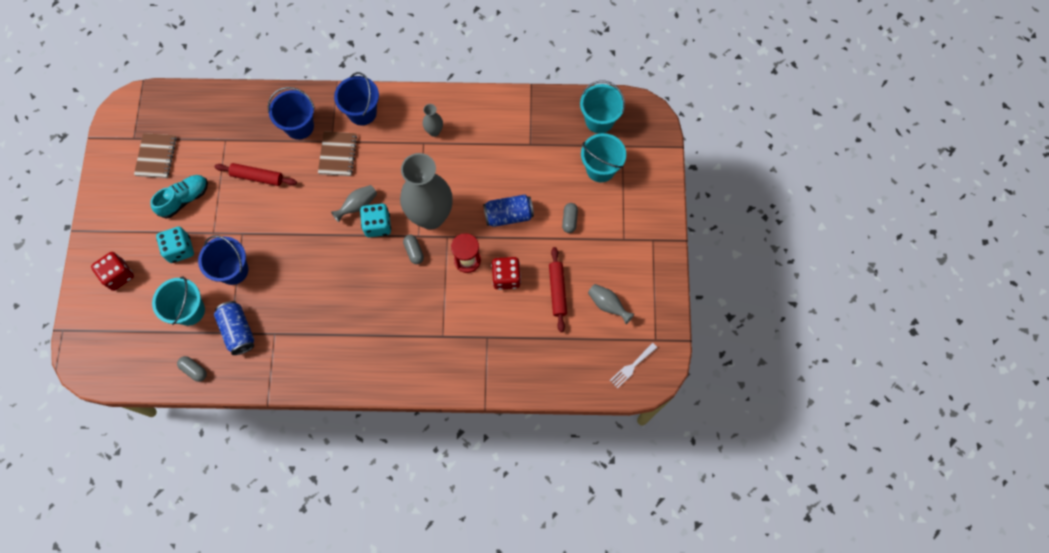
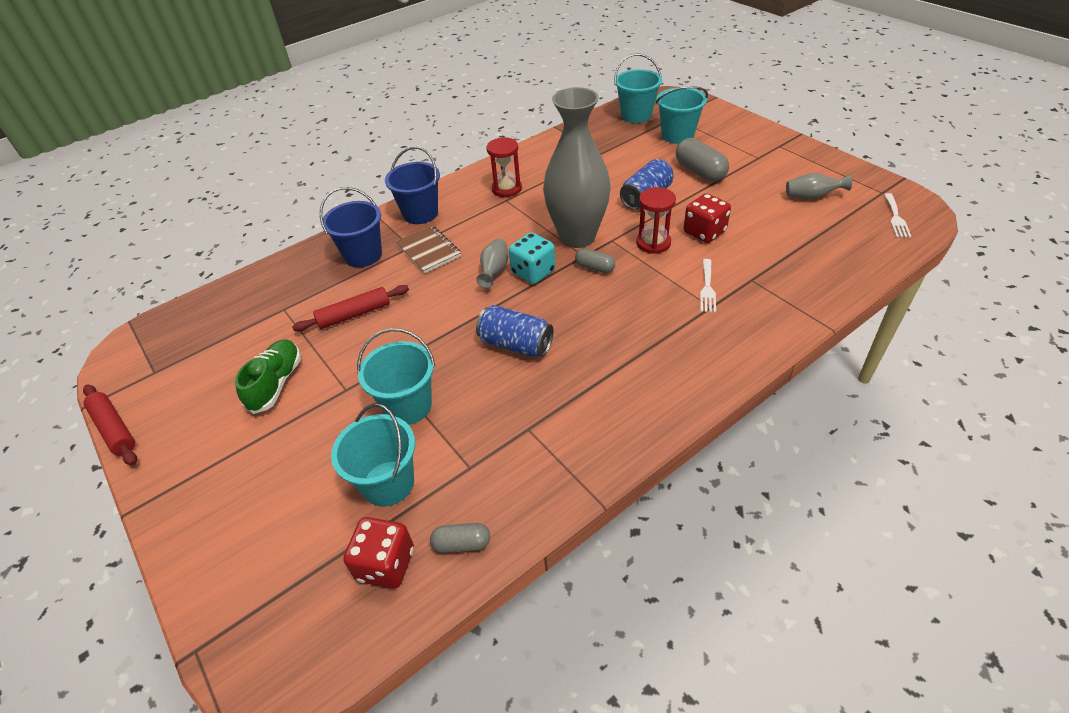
camera: 35 degrees left, 25 degrees down
(118, 275) = (242, 516): red dice -> red dice (386, 564)
(156, 156) = (201, 370): brown notebook -> none
(180, 249) = (314, 432): turquoise dice -> none
(184, 199) = (276, 383): turquoise shoe -> green shoe
(233, 270) = (408, 406): blue bucket -> turquoise bucket
(238, 331) = (478, 458): blue can -> blue can (516, 344)
(434, 131) = (506, 189): grey vase -> red hourglass
(456, 322) = (707, 288): none -> white fork
(557, 291) = (759, 213): red rolling pin -> red rolling pin (114, 429)
(569, 220) = (700, 172): grey capsule -> grey capsule, size x1.73

